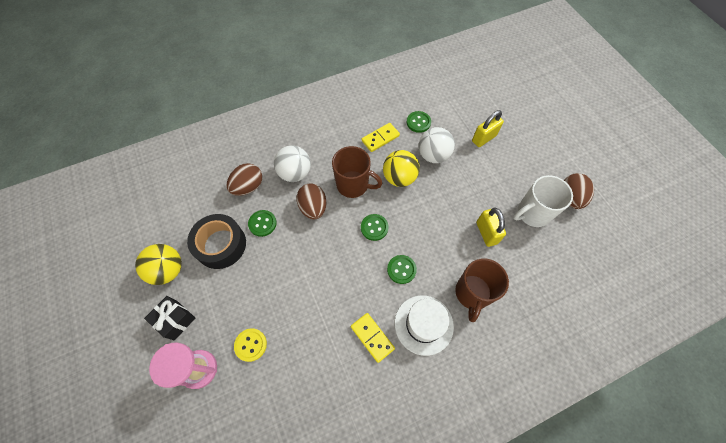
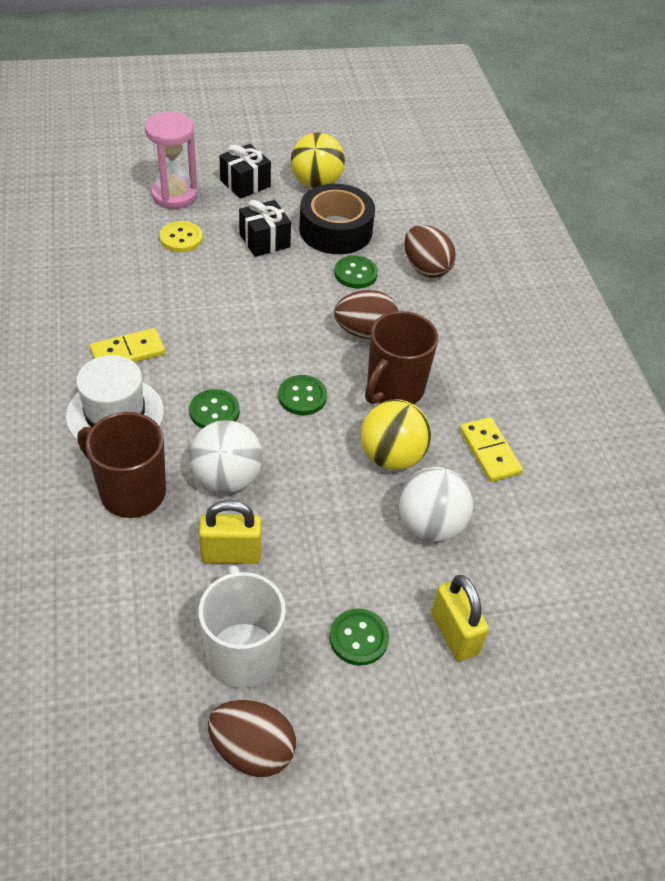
camera: 100 degrees right, 15 degrees down
(241, 286) = (264, 241): none -> black gift
(295, 173) = (438, 323): white ball -> white ball (227, 478)
(418, 122) = (519, 524): green button -> green button (358, 638)

